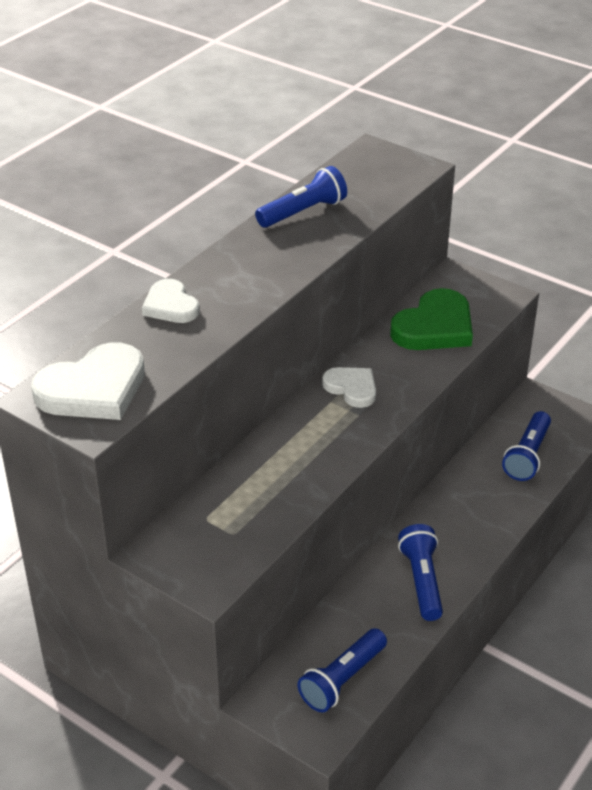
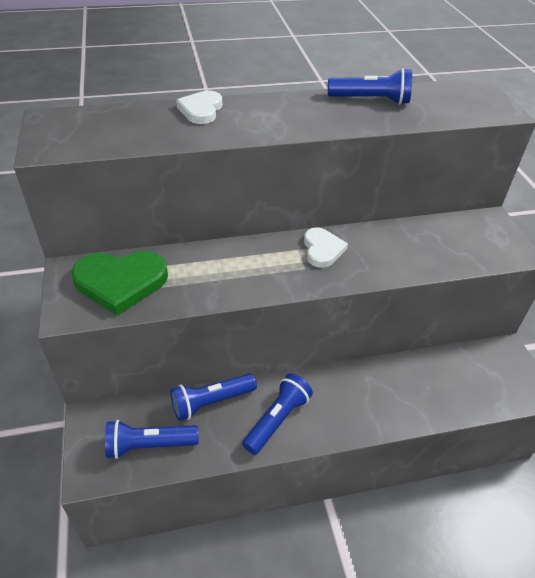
camera: 40 degrees right, 5 degrees up
(93, 389) = (82, 130): white heart -> none
(434, 327) = (434, 244): green heart -> green heart (120, 282)
(527, 456) = (454, 387): blue flashlight -> blue flashlight (211, 402)

